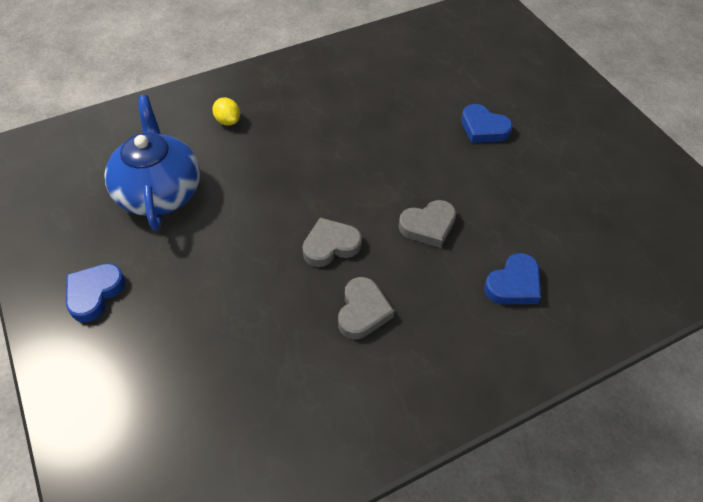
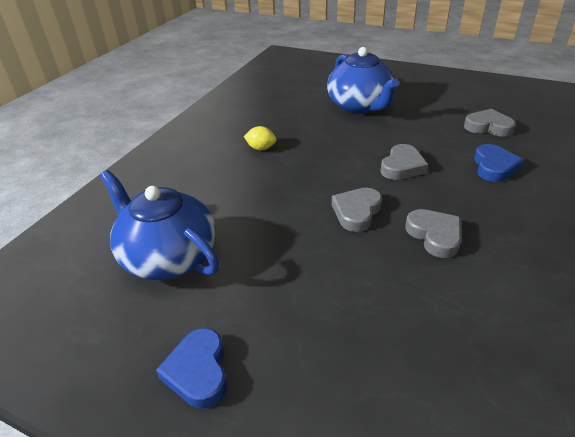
camera: 35 degrees left, 15 degrees down
(228, 121) = (172, 183): yellow lemon -> yellow lemon (261, 148)
(483, 128) = (360, 106): blue heart -> blue teapot
(579, 236) = (488, 127): none -> grey heart

